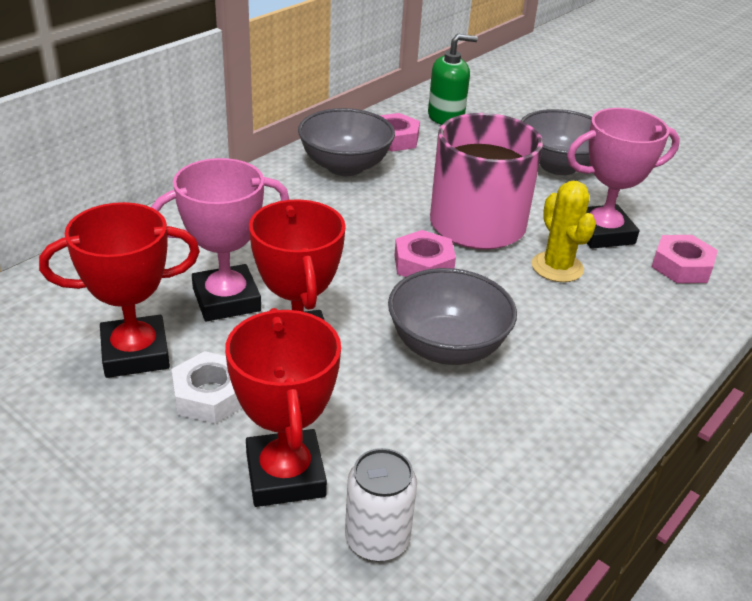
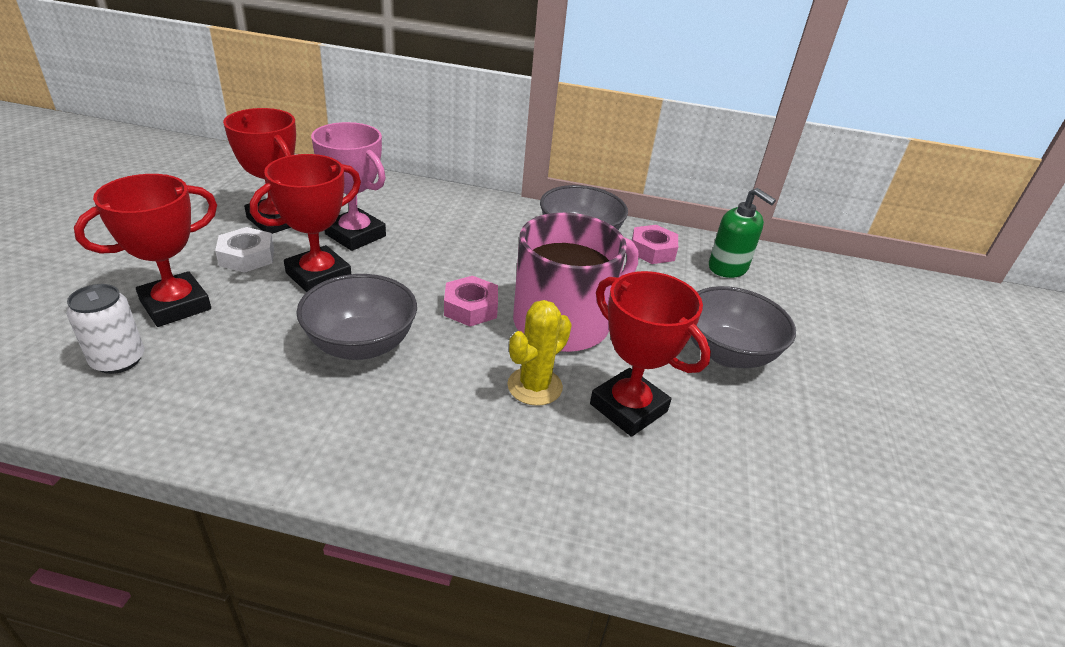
camera: 60 degrees right, 0 degrees up
(602, 233) = (628, 408): pink trophy -> red trophy
(681, 266) = (622, 484): pink nut -> none

